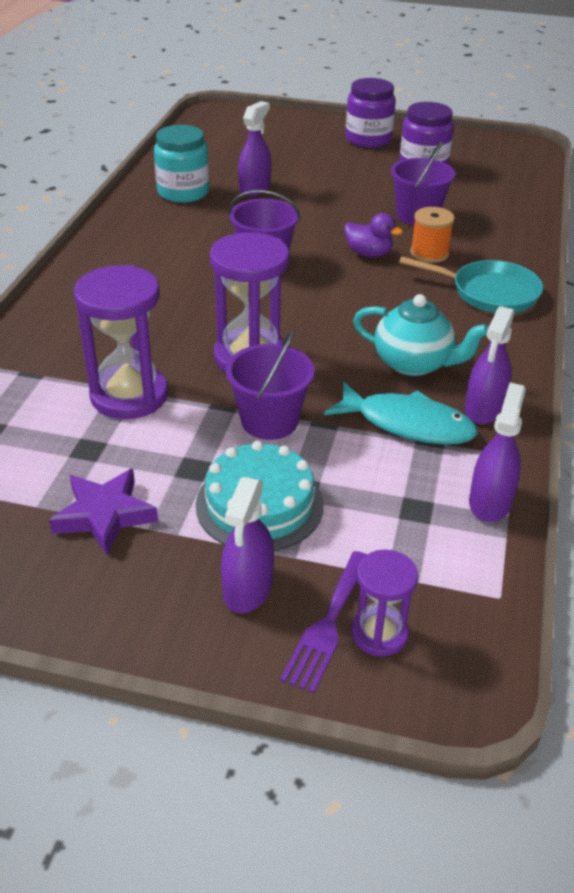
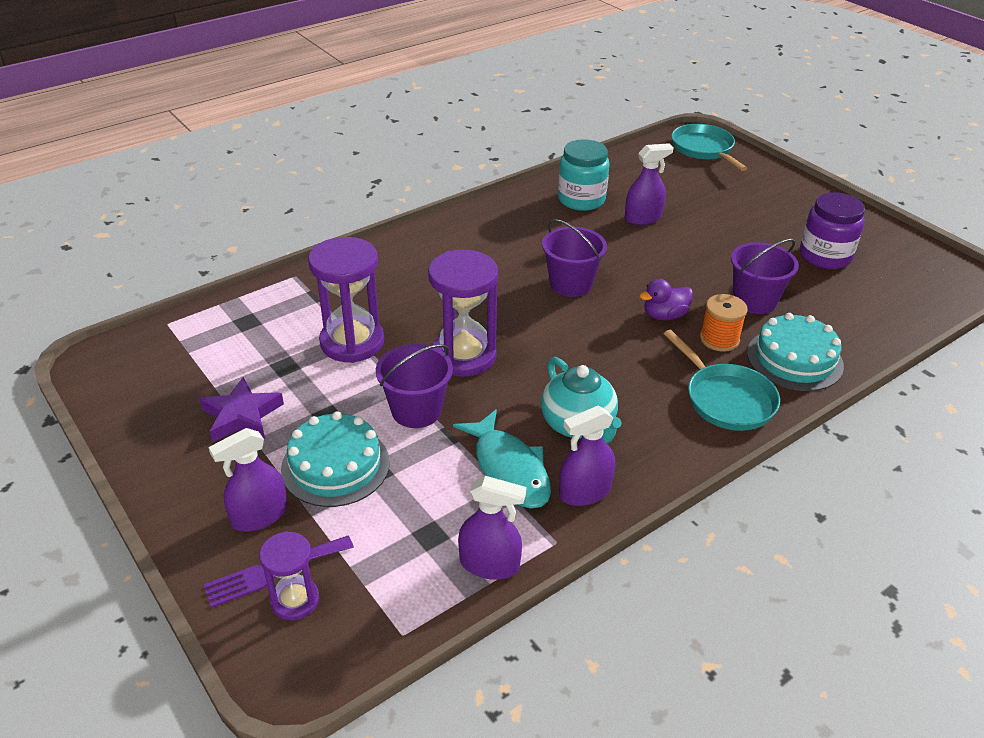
camera: 40 degrees right, 0 degrees up
(234, 119) = (704, 149): none -> turquoise pan
(368, 139) = (804, 211): purple jar -> none
(368, 254) = (664, 315): purple duck -> purple duck turned 90 degrees clockwise
(490, 502) = (489, 564): purple spray bottle -> purple spray bottle turned 45 degrees clockwise
(496, 244) = (794, 359): none -> turquoise cake

